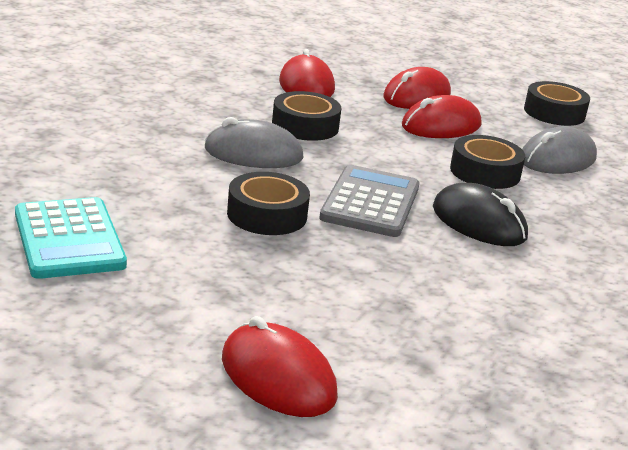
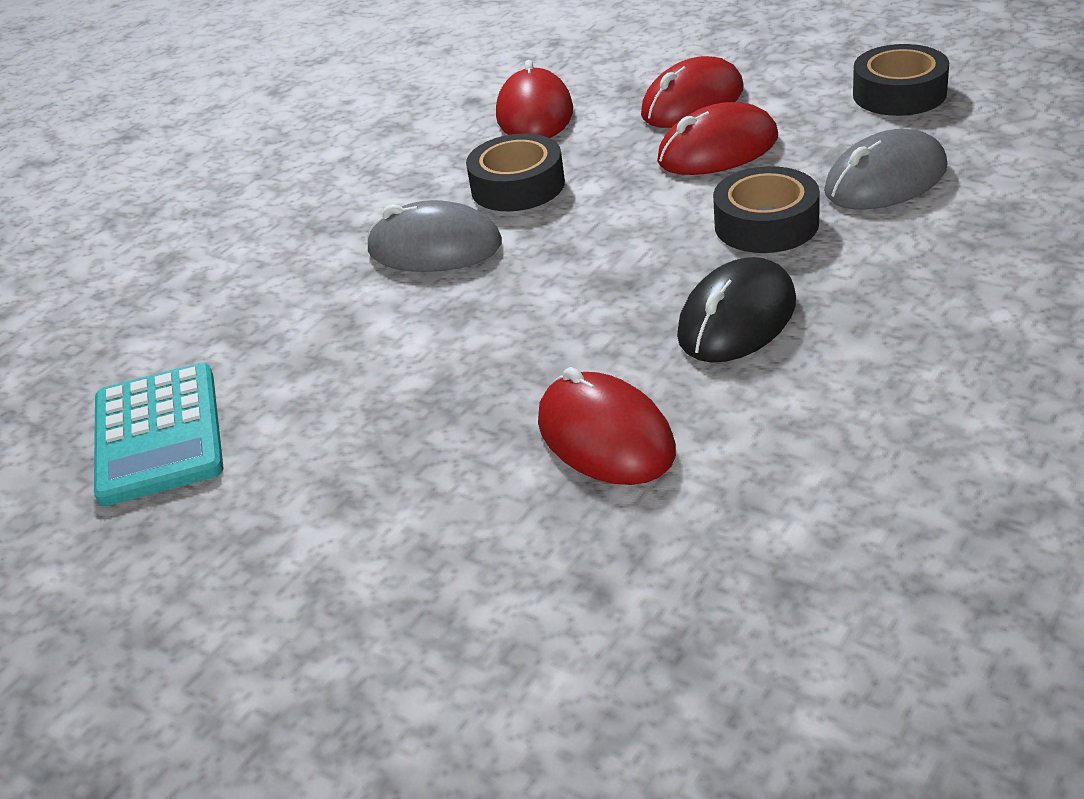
camera: 15 degrees right, 10 degrees up
(267, 215) = (430, 352): black tape -> none
(278, 377) = (386, 635): red mouse -> red mouse (605, 437)
(370, 202) = (583, 308): grey calculator -> none
(479, 222) = (737, 319): black mouse -> black mouse turned 75 degrees clockwise

